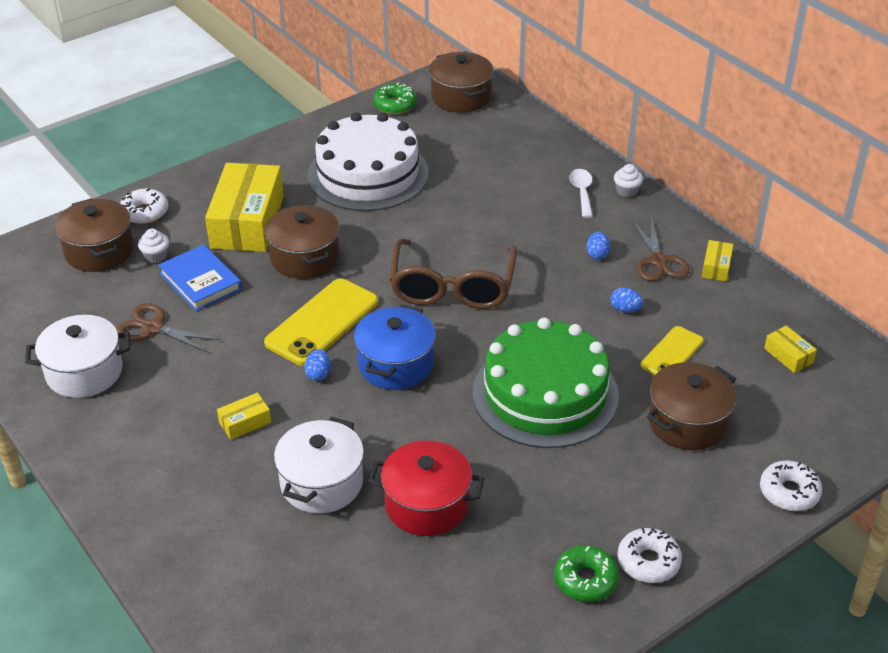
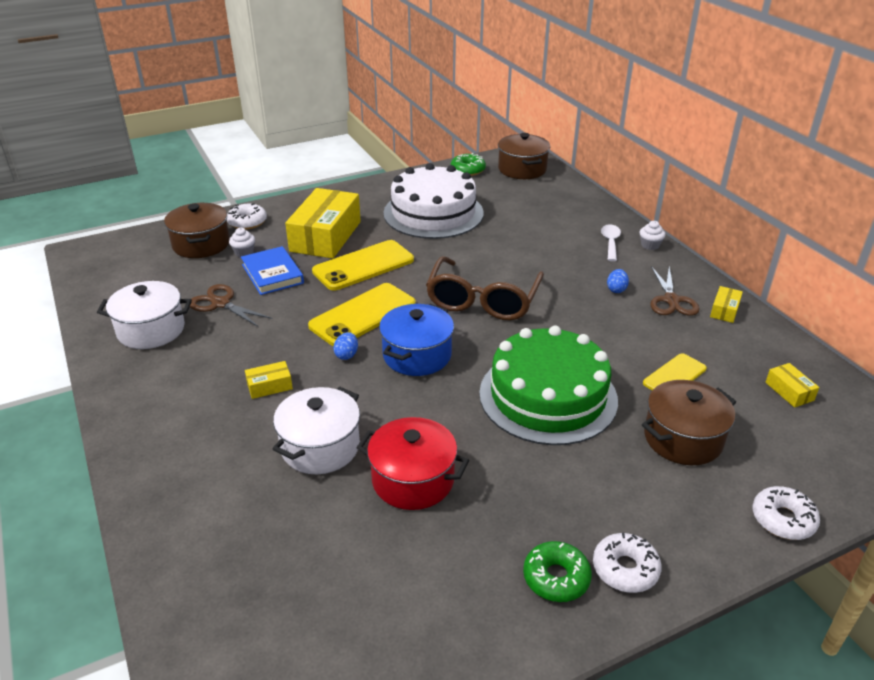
camera: 10 degrees right, 5 degrees down
(305, 257) = (363, 266): brown pot -> yellow phone
(625, 309) = (635, 335): blue egg -> none

